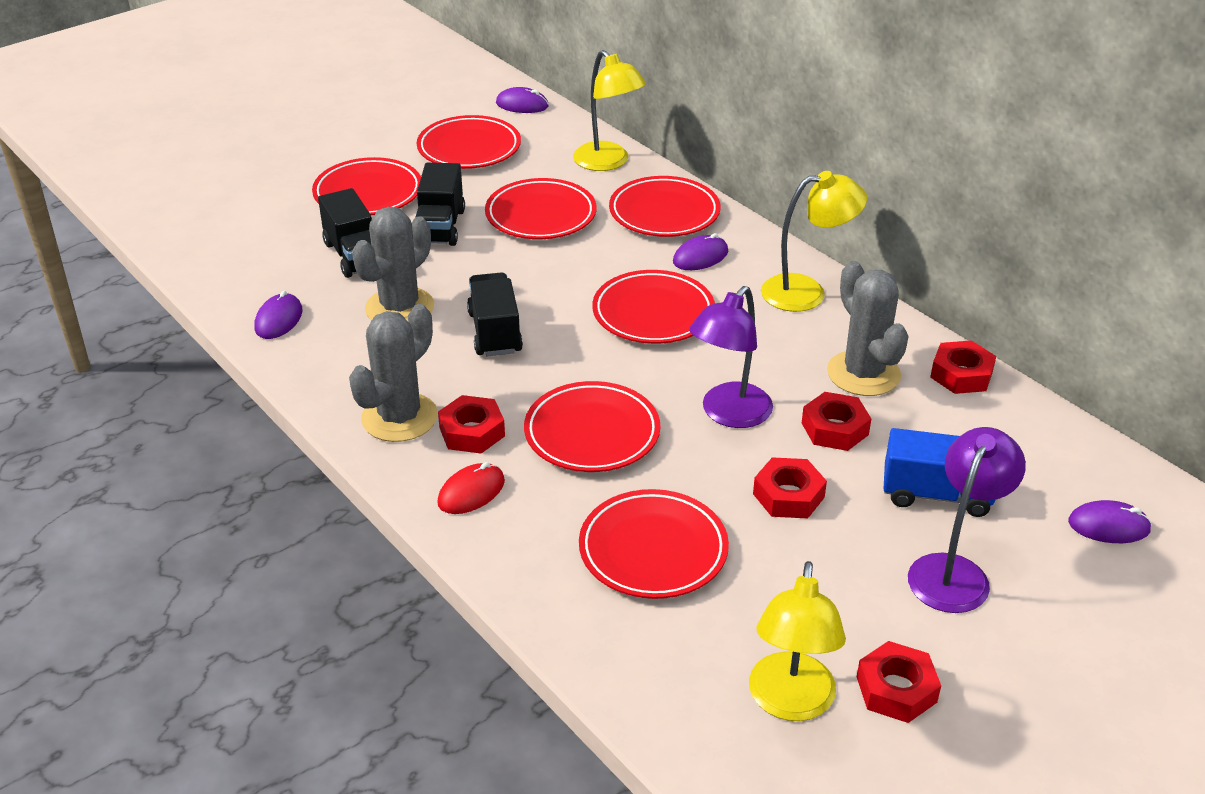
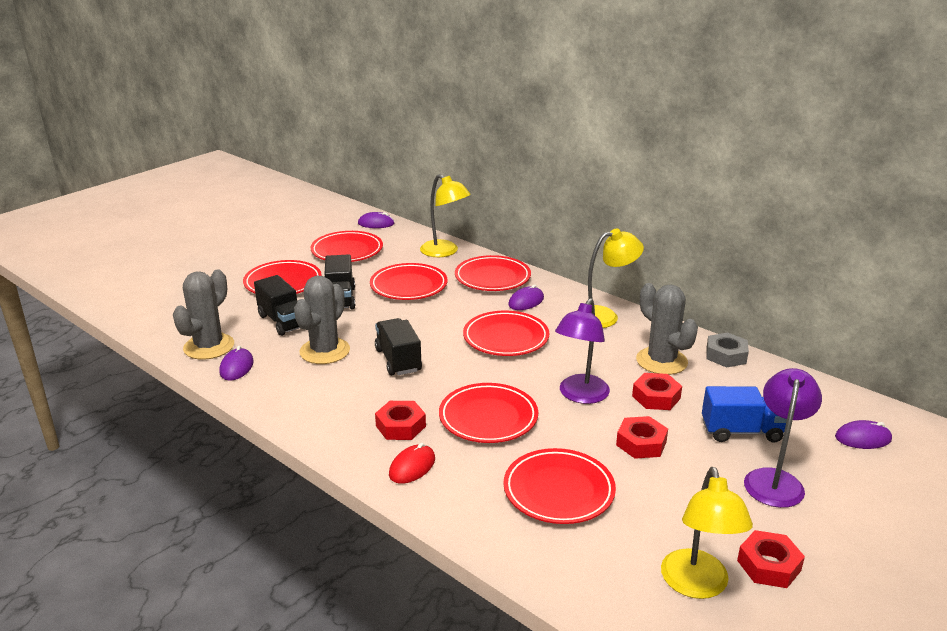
camera: 10 degrees left, 10 degrees down
(399, 417) = (344, 422): grey cactus -> grey cactus (209, 347)
(961, 374) = (726, 355): red nut -> grey nut

